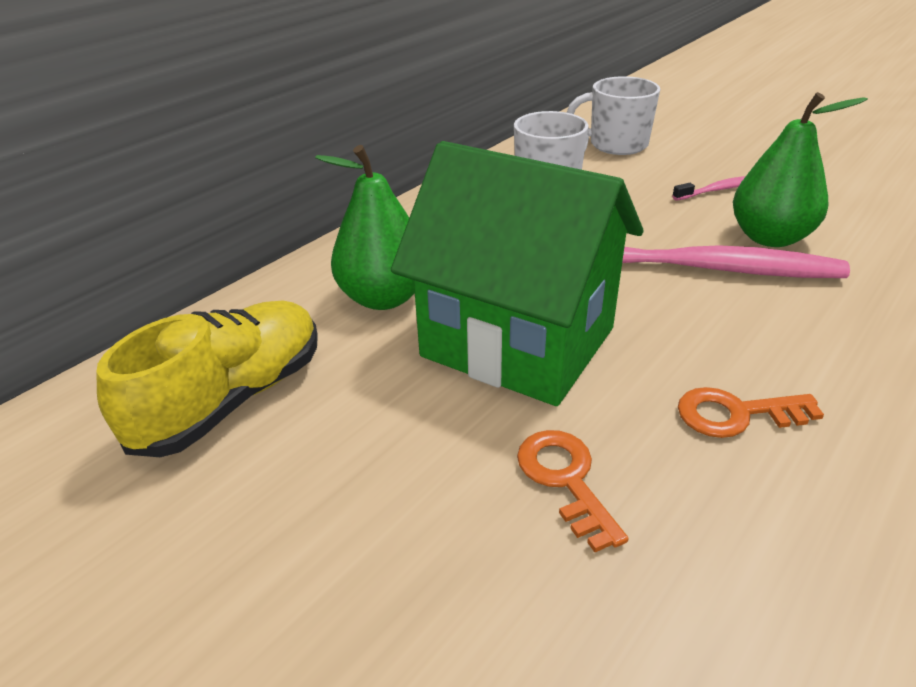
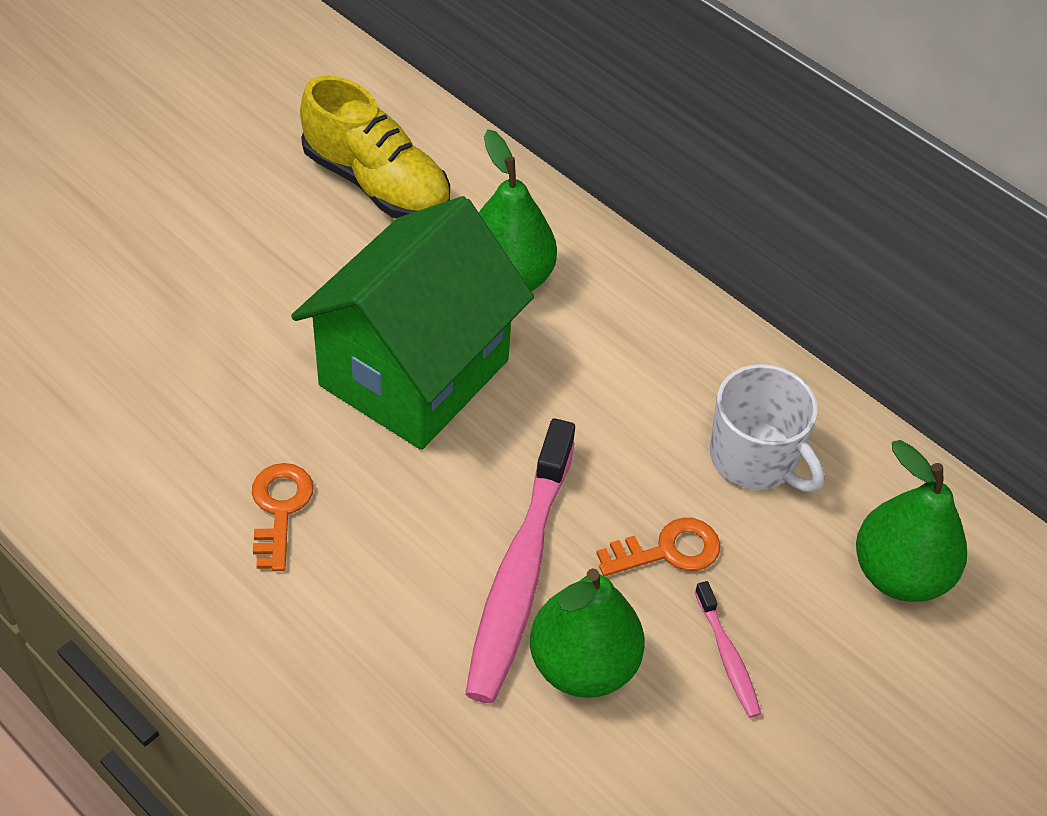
camera: 90 degrees right, 15 degrees up
(565, 479) = (239, 375): orange key -> orange key (668, 550)
(616, 144) = (899, 574): white mug -> green pear

